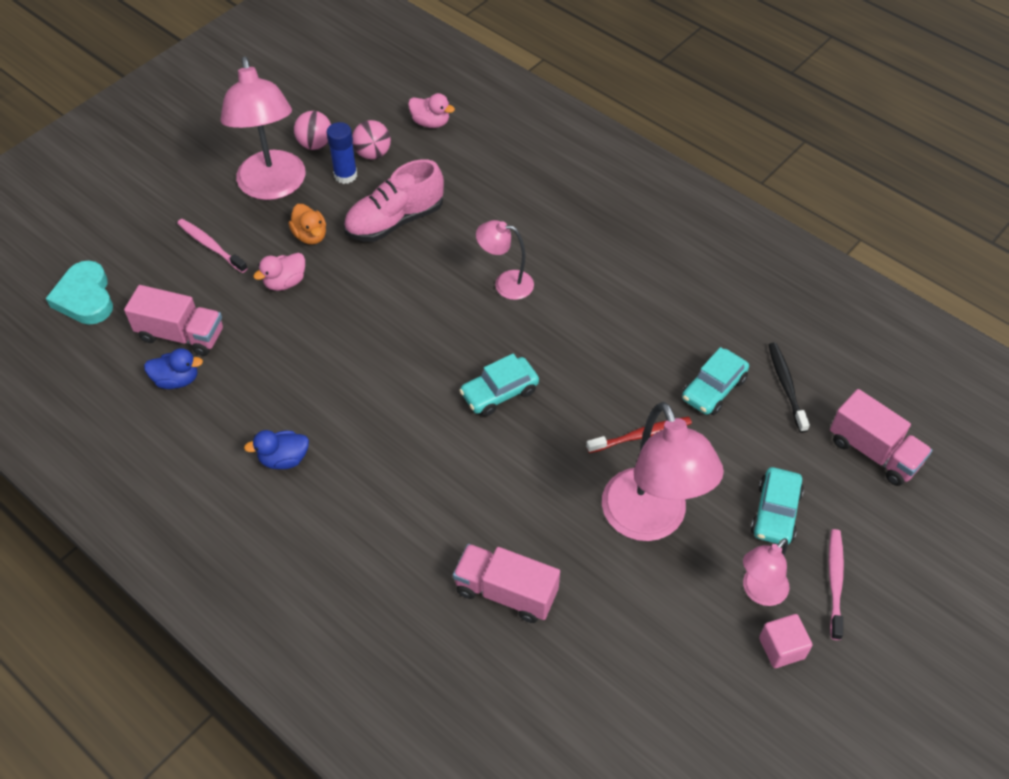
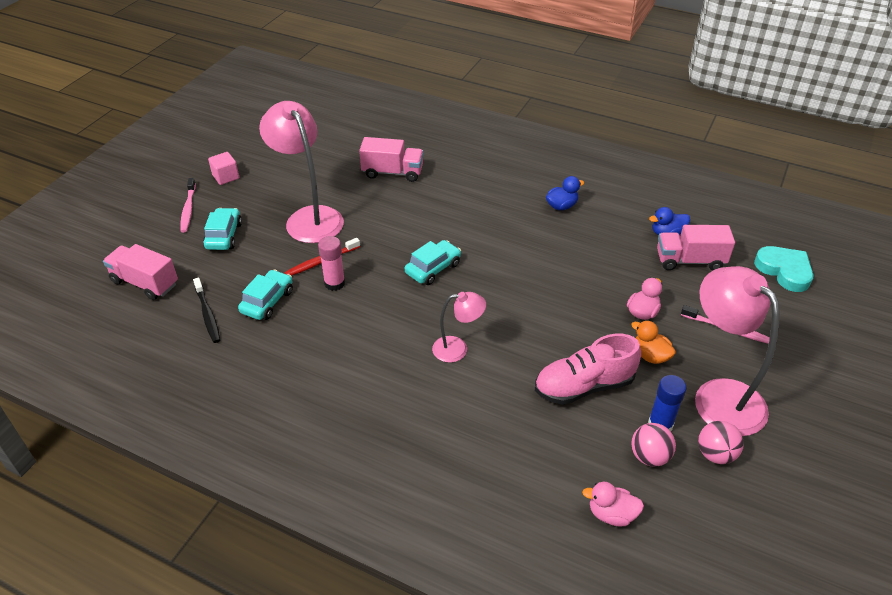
camera: 165 degrees right, 10 degrees down
(395, 221) = (584, 386): pink shoe -> pink shoe turned 150 degrees counterclockwise
(628, 397) = (334, 283): none -> pink glue stick
(759, 592) = (237, 197): pink lamp -> none

